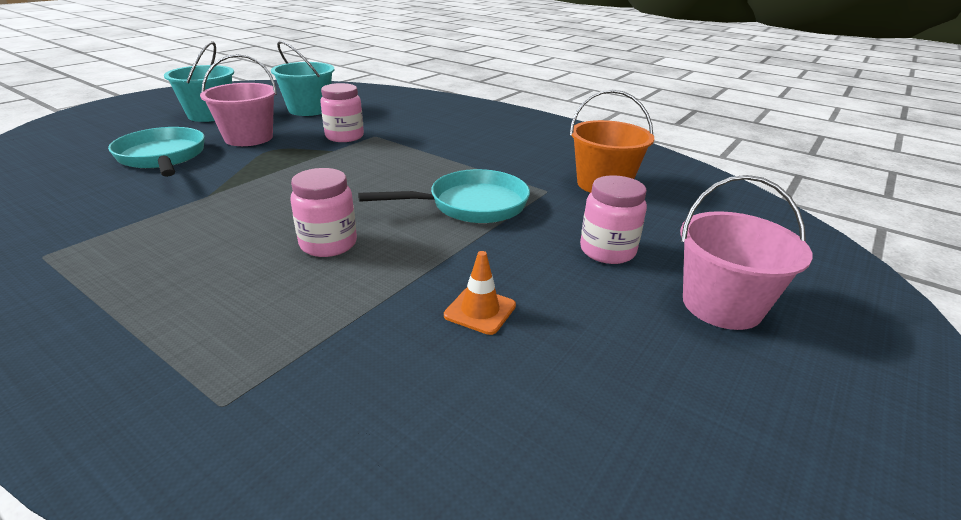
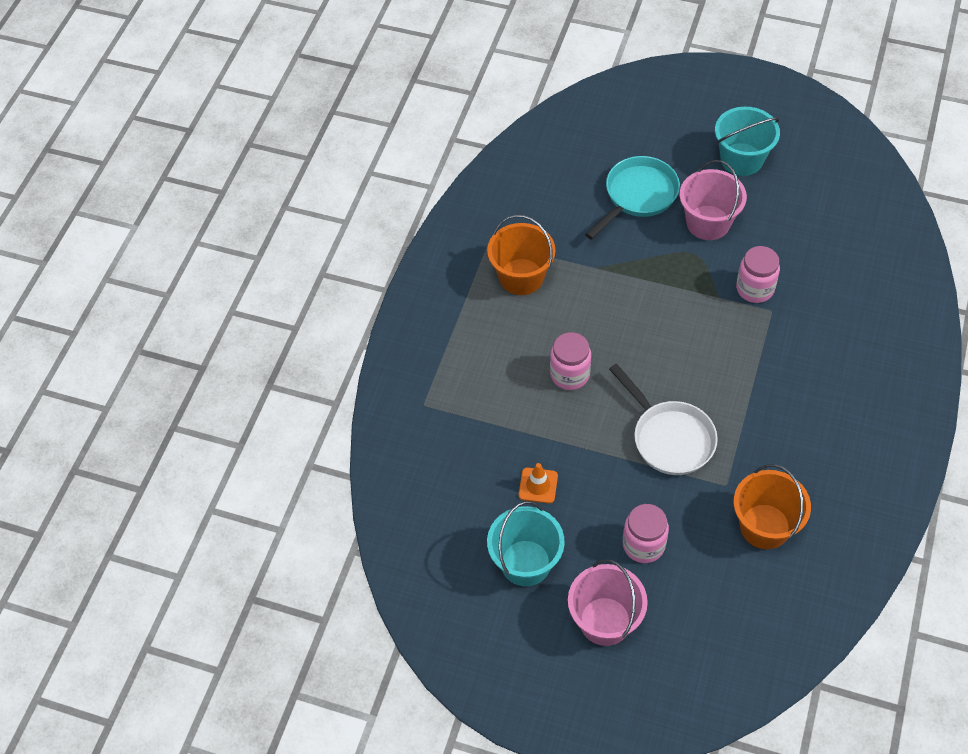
camera: 75 degrees right, 25 degrees up
(138, 244) = (521, 277): none -> orange bucket
(309, 109) = (807, 222): turquoise bucket -> turquoise bucket (525, 563)
(471, 205) = (669, 438): turquoise pan -> white pan

